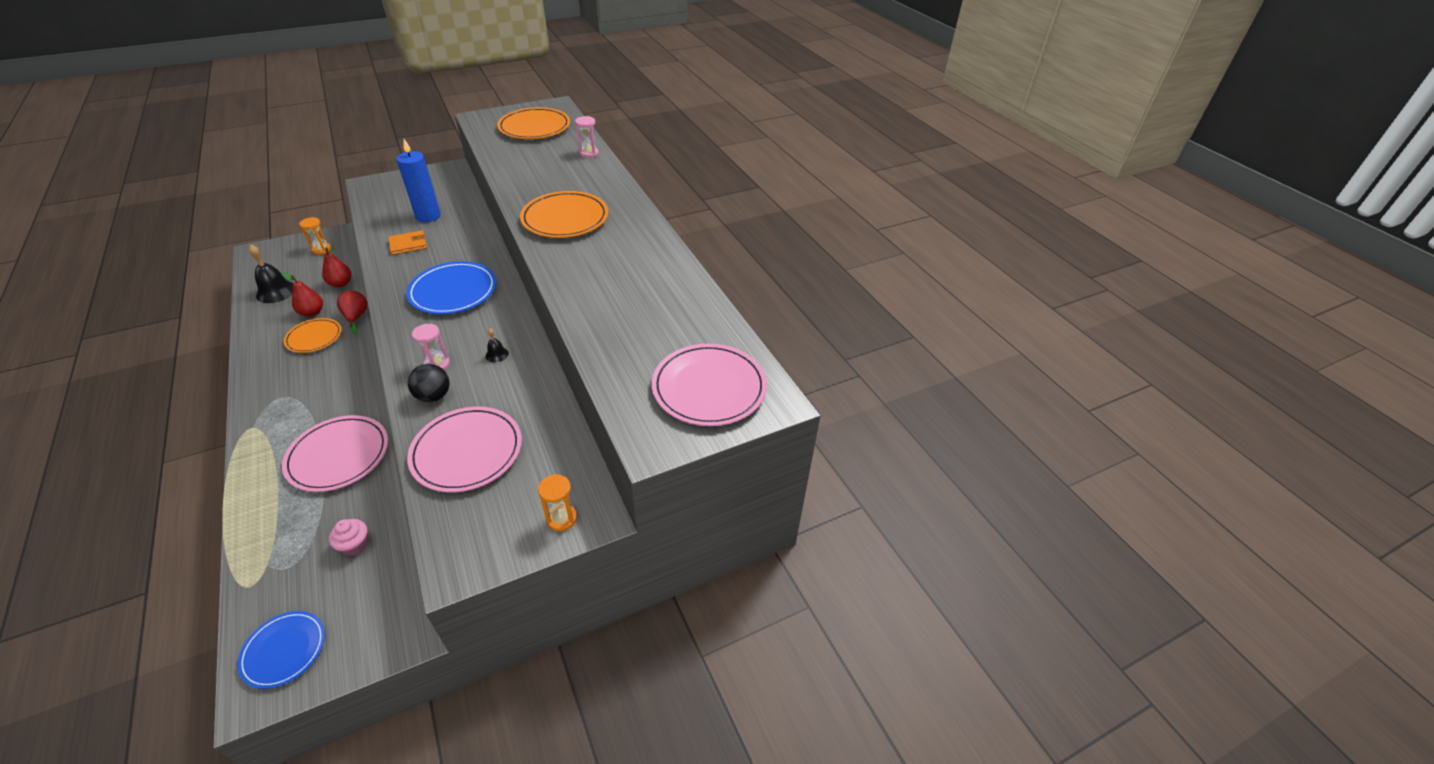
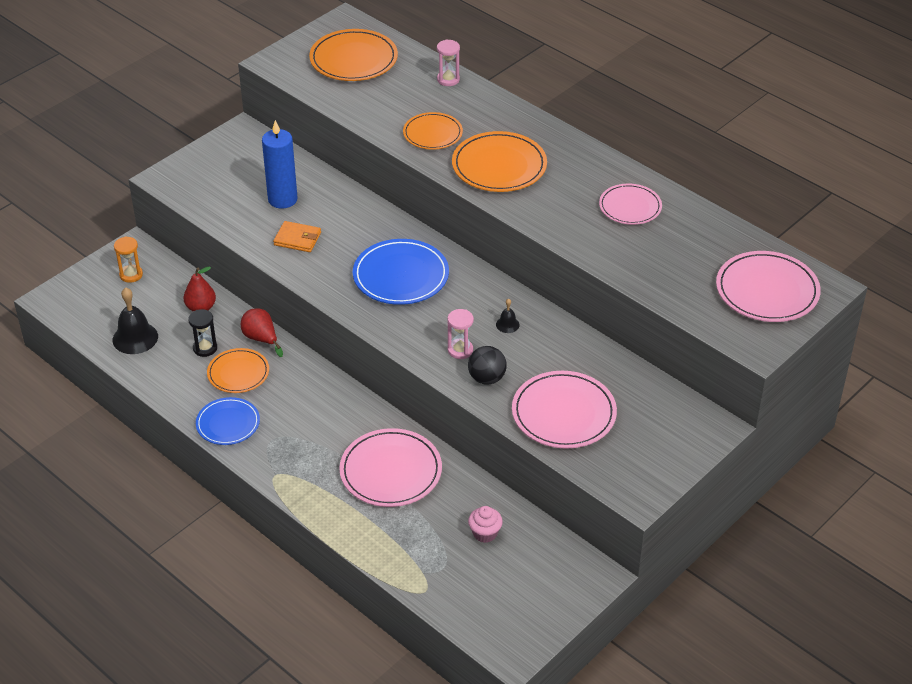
camera: 20 degrees left, 0 degrees up
(284, 650) = (504, 620): blue plate -> blue plate (228, 423)
(312, 312) = (205, 348): red pear -> black hourglass
(408, 245) = (297, 239): orange wallet -> orange wallet turned 60 degrees clockwise
(538, 184) = (432, 134): none -> orange plate
(561, 518) = (689, 437): orange hourglass -> none
(644, 276) = (630, 207): none -> pink plate

